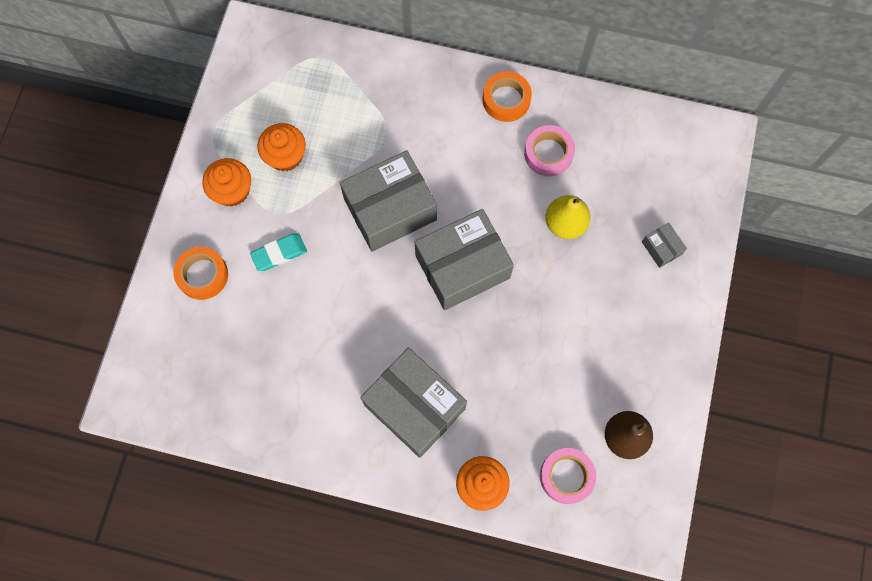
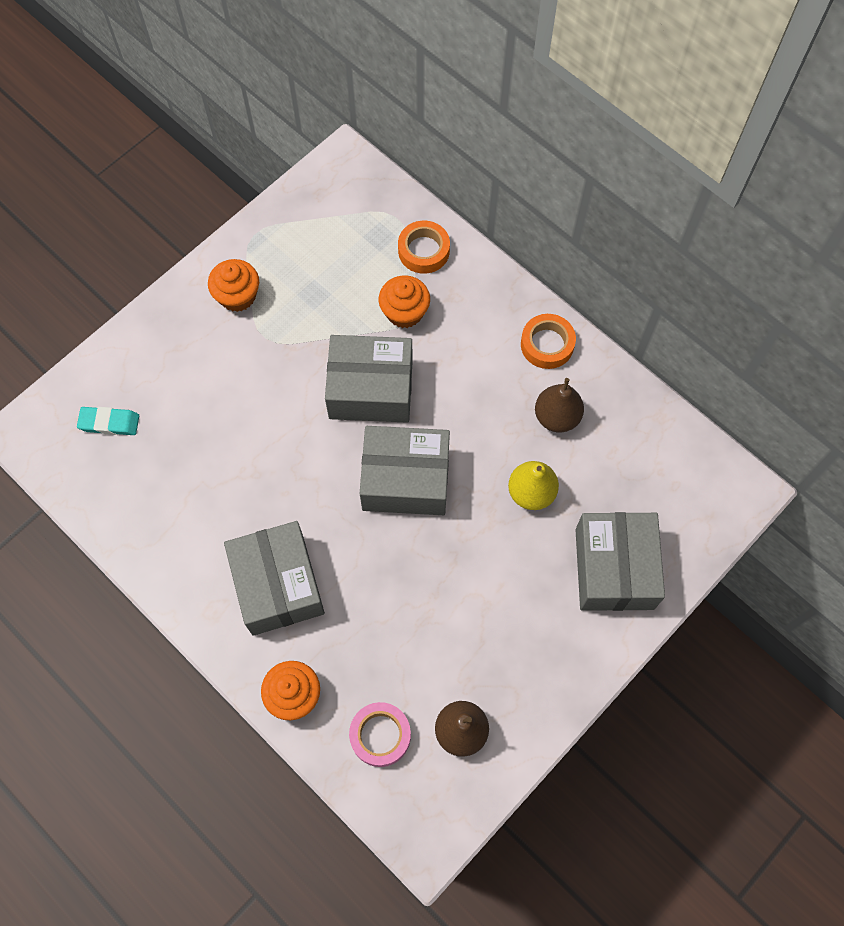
camera: 30 degrees right, 5 degrees down
(202, 275) = (163, 358): orange tape -> orange tape (423, 251)
(279, 253) = (243, 375): turquoise eraser -> turquoise eraser (109, 423)
(285, 156) = (305, 290): orange cupcake -> orange cupcake (404, 312)
(548, 153) = (557, 417): pink tape -> brown pear
(661, 248) = (614, 568): grey box -> grey box, size x2.33

